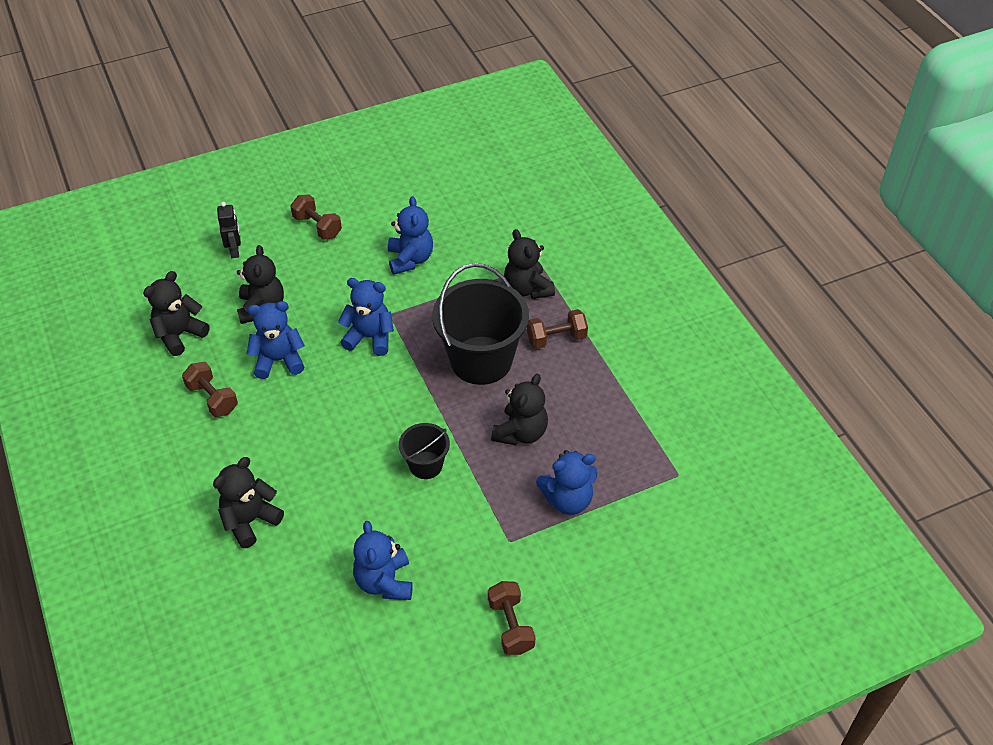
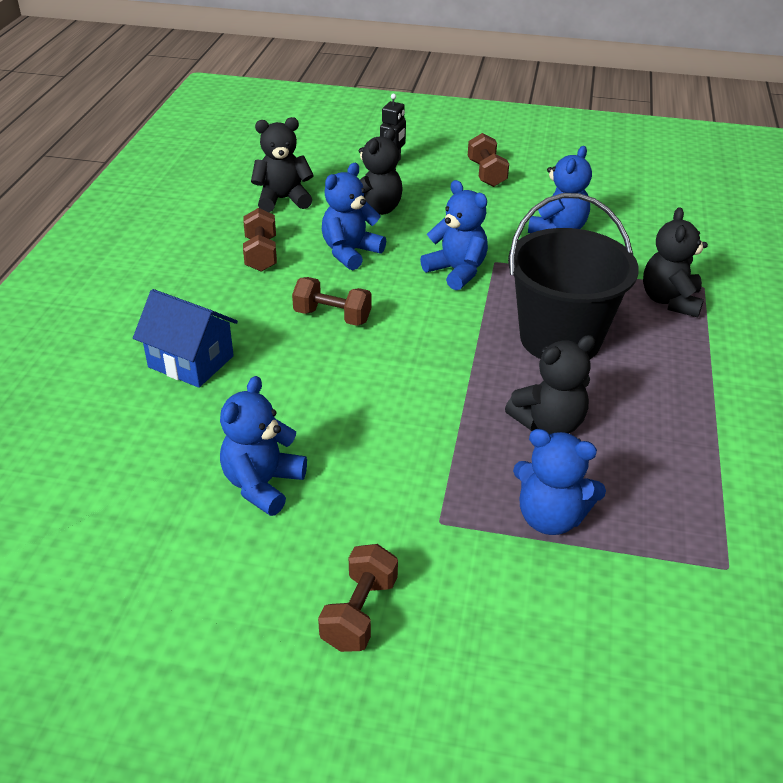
camera: 35 degrees right, 10 degrees down
(250, 521) = (191, 361): black teddy bear -> blue house
(279, 360) = (350, 252): blue teddy bear -> blue teddy bear turned 75 degrees counterclockwise
(426, 465) = (411, 401): black bucket -> none
(556, 338) = (669, 357): brown dumbbell -> brown dumbbell (332, 316)

